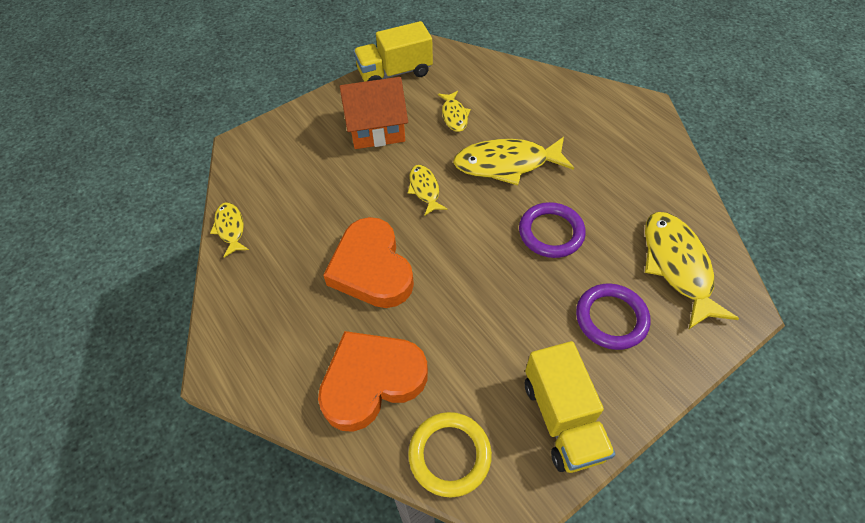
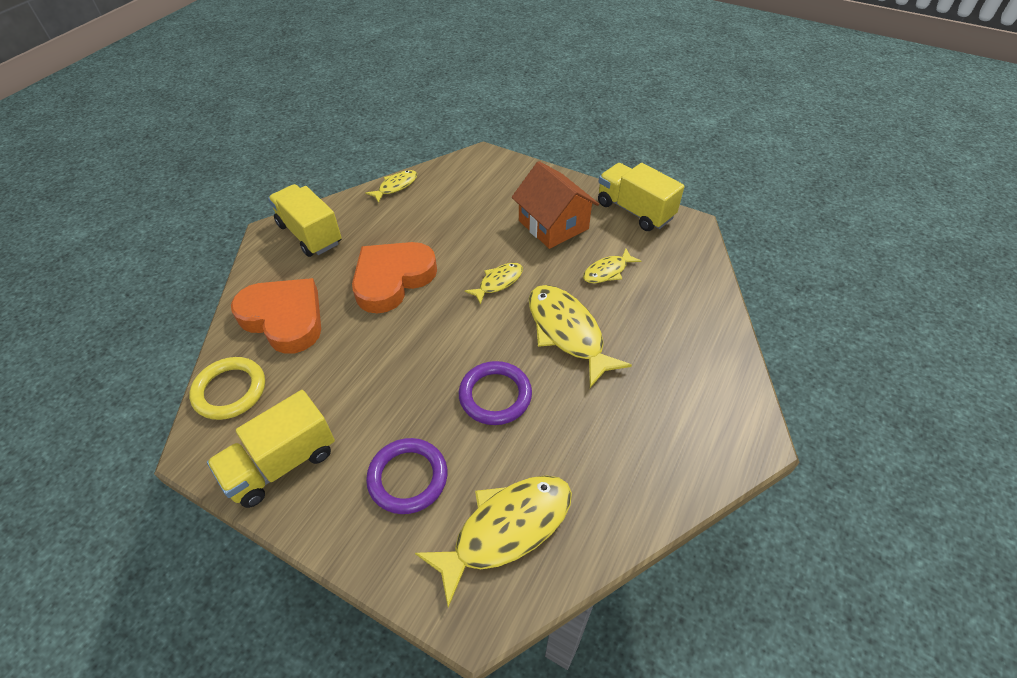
camera: 65 degrees right, 5 degrees down
(251, 328) = (310, 234): none -> yellow truck

